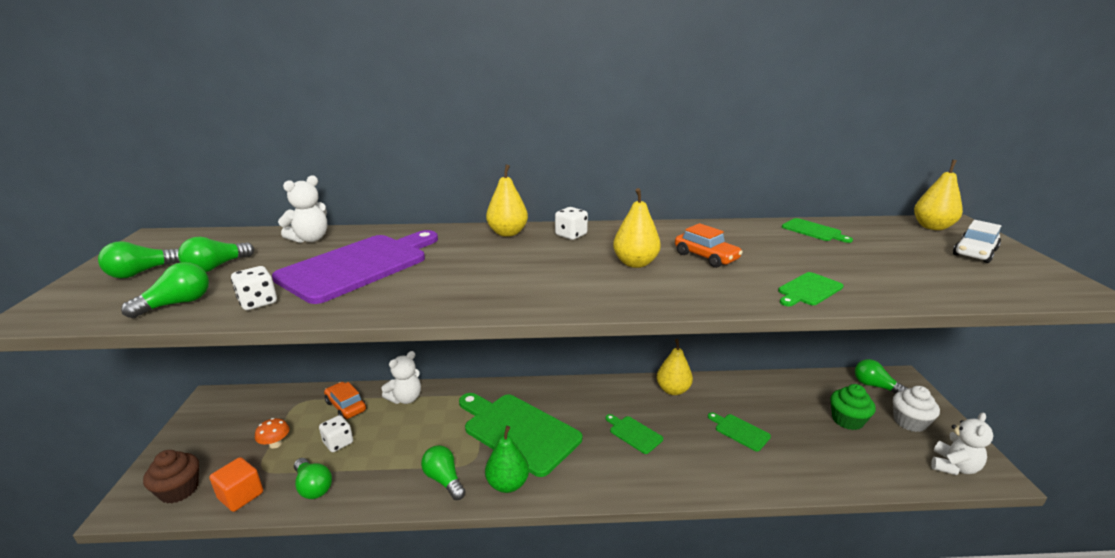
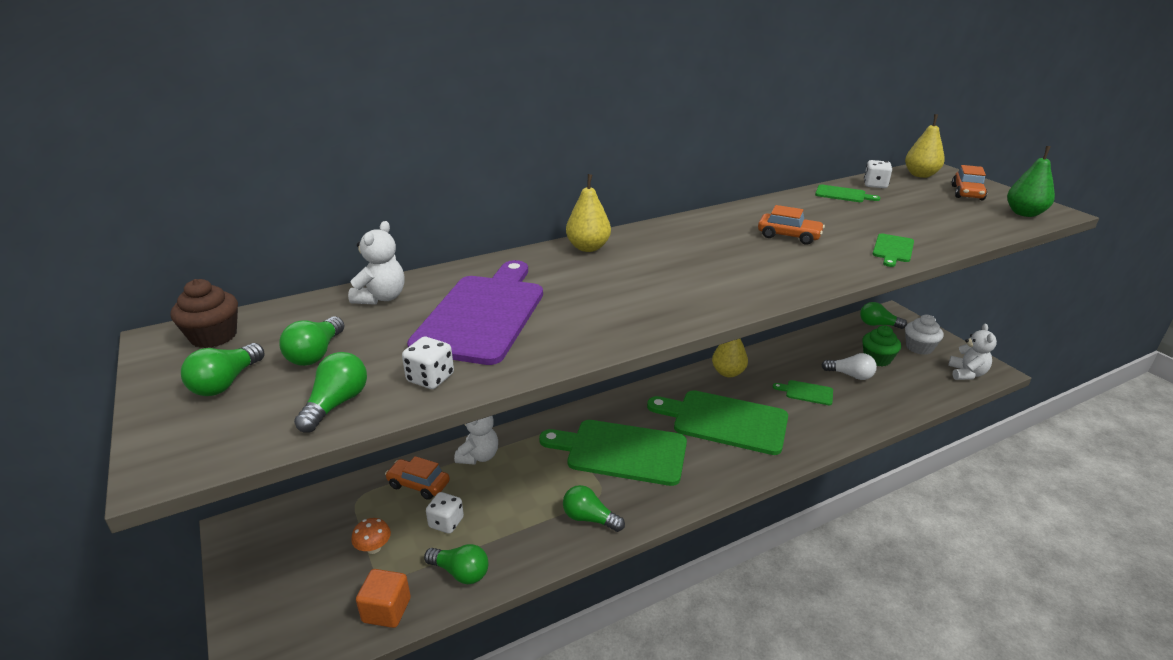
camera: 25 degrees left, 5 degrees up
(179, 490) = (304, 633): brown cupcake -> brown cupcake (214, 336)
(507, 484) = (651, 501): green pear -> green pear (1024, 213)
(571, 235) = (651, 238): white dice -> white dice (875, 185)
(634, 433) = (725, 421): green cutting board -> green cutting board, size x2.25
(635, 263) = (740, 254): yellow pear -> none
(803, 428) = (850, 375): none -> white light bulb
(974, 252) = (967, 193): white car -> orange car

